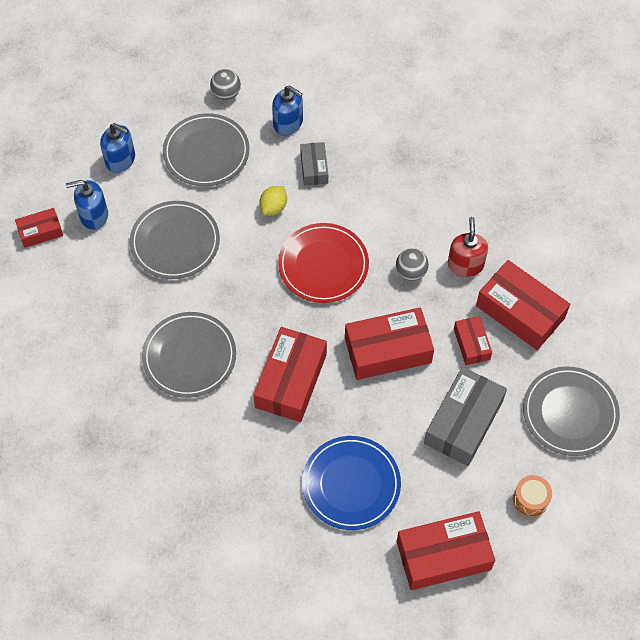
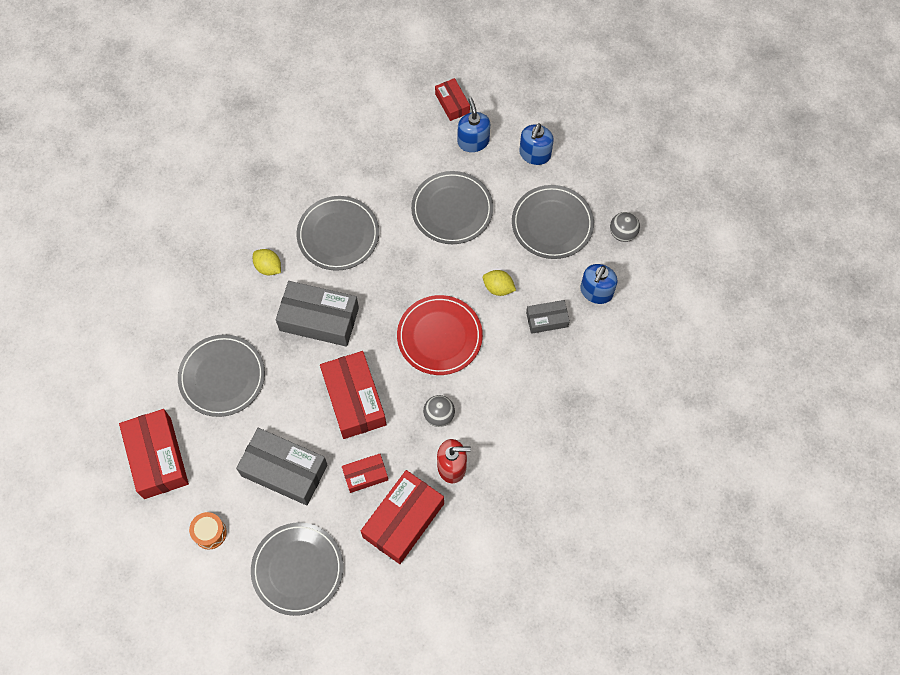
camera: 85 degrees right, 5 degrees up
(220, 431) = (268, 267): none -> yellow lemon
(290, 380) = (319, 319): red box -> grey box
(351, 484) = (222, 377): blue plate -> grey plate

